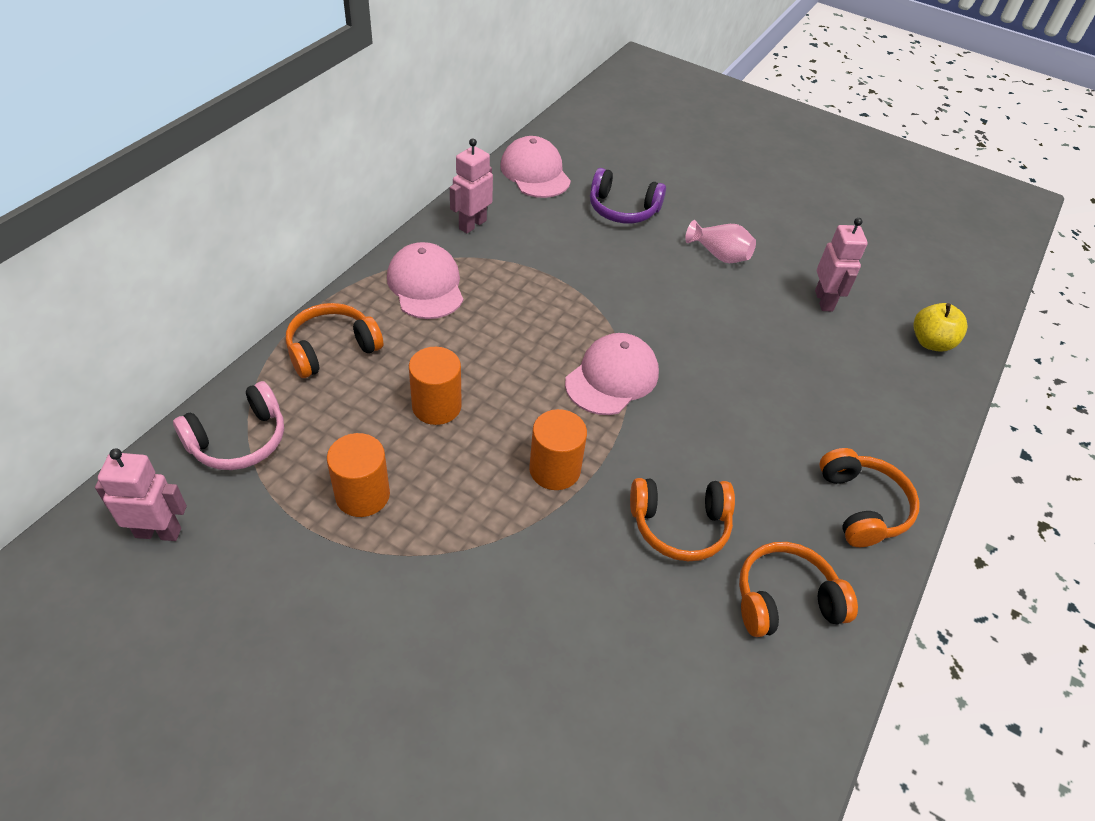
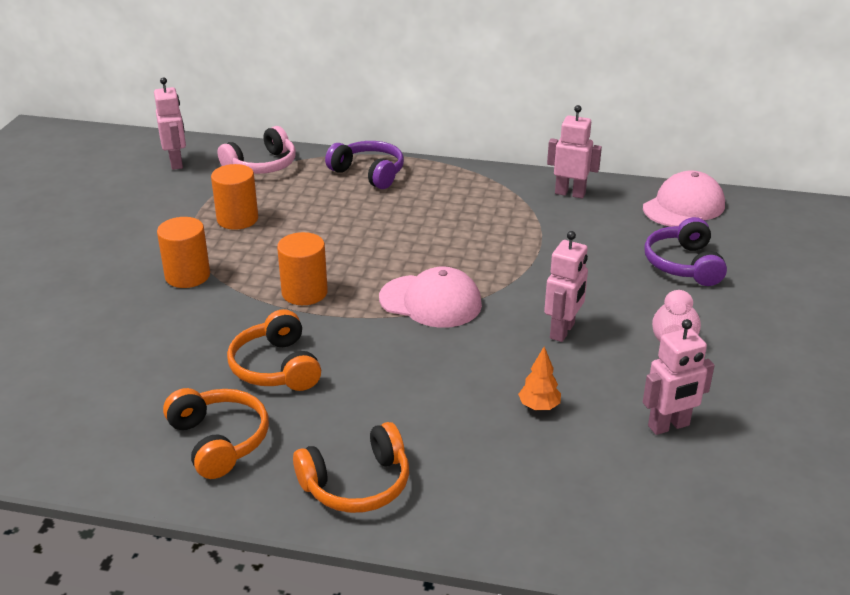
camera: 75 degrees right, 15 degrees down
(239, 440) = (262, 165): pink headphones -> pink headphones turned 75 degrees counterclockwise
(332, 349) = (369, 173): orange headphones -> purple headphones
(425, 285) = (471, 191): pink cap -> none
(436, 406) = (339, 227): orange cylinder -> orange cylinder (187, 276)
(690, 310) = (562, 331): none -> pink robot
(786, 360) = (539, 407): none -> orange tree
(931, 342) = (673, 529): yellow apple -> none

